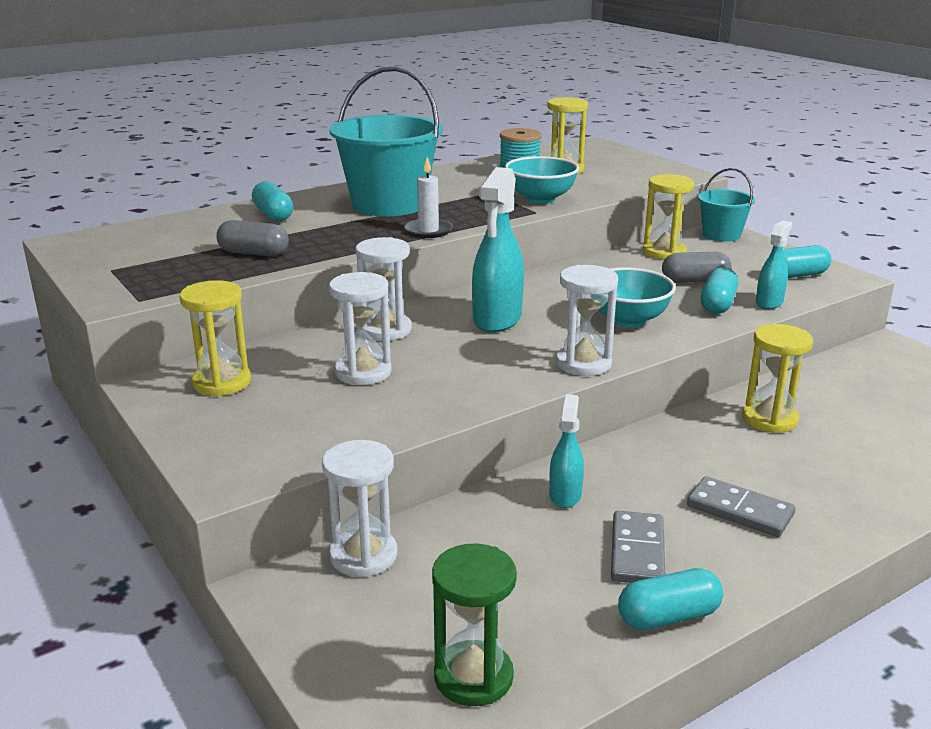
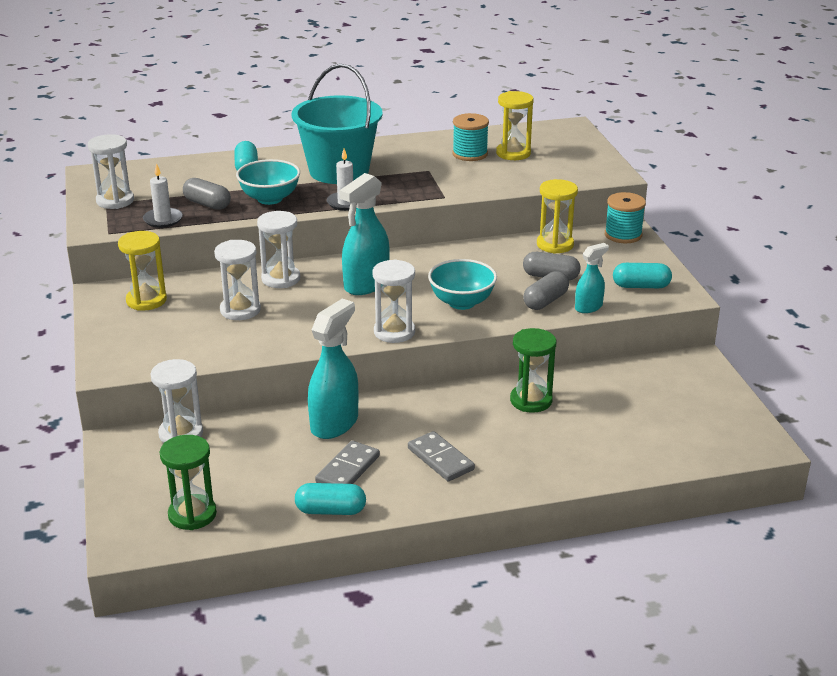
camera: 20 degrees right, 5 degrees up
(122, 265) = (115, 201): none -> white hourglass
(207, 276) = (163, 219): none -> white candle
(540, 199) = (461, 183): turquoise bowl -> turquoise bowl (270, 199)
(565, 495) = (334, 423): turquoise spray bottle -> turquoise spray bottle, size x1.78
(717, 304) = (545, 301): turquoise capsule -> grey capsule
(721, 235) = (623, 235): turquoise bucket -> turquoise spool
(769, 419) = (531, 400): yellow hourglass -> green hourglass

